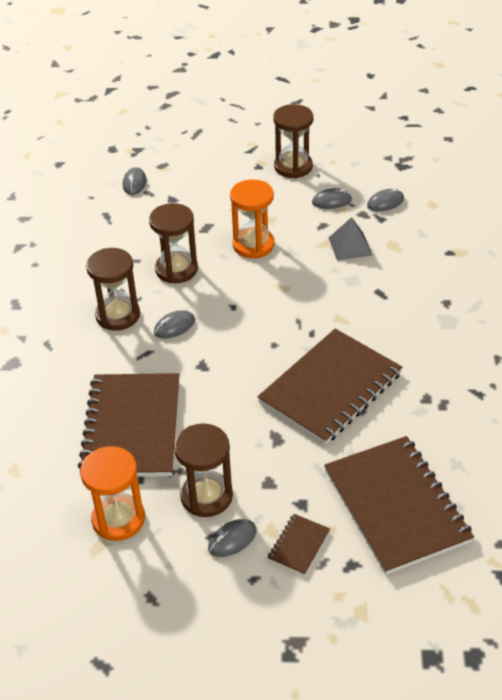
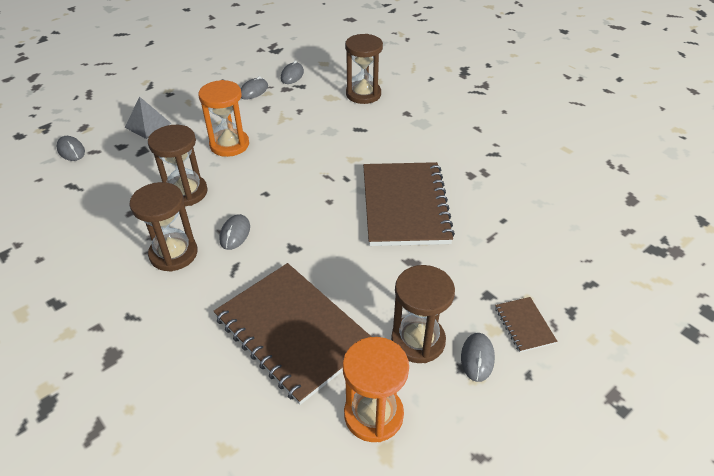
camera: 45 degrees left, 0 degrees up
(293, 167) = (197, 82): brown hourglass -> brown hourglass (363, 94)
(350, 246) = (302, 111): grey pyramid -> grey pyramid (148, 125)
(396, 506) = (543, 252): brown notebook -> none

